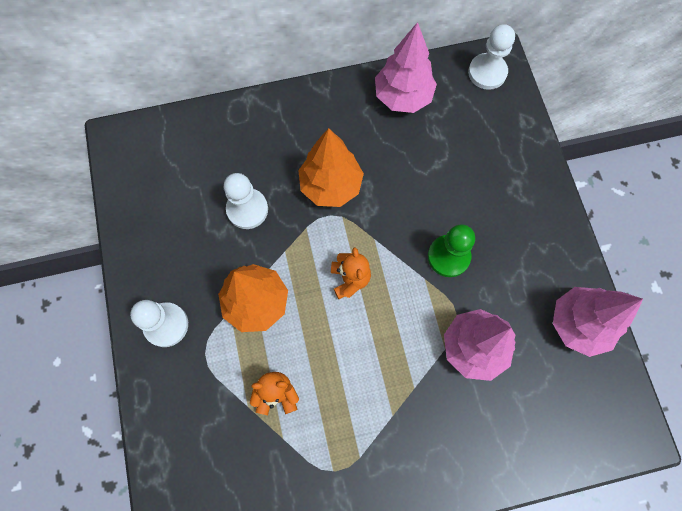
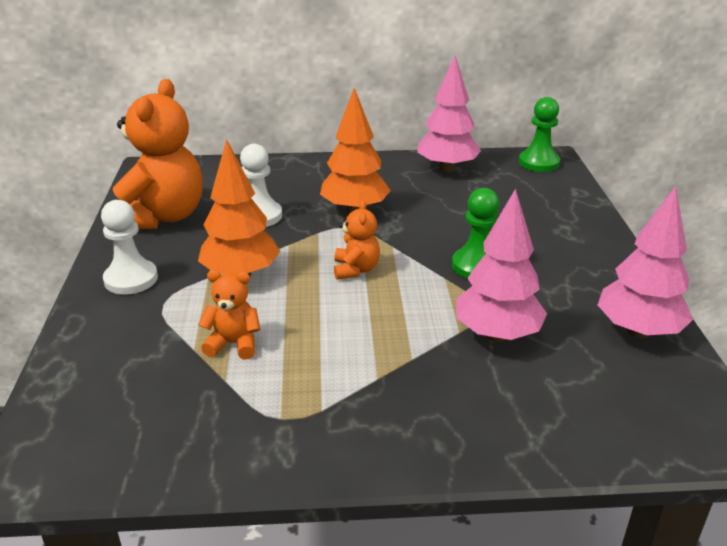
camera: 10 degrees right, 40 degrees down
(160, 225) = (162, 217): none -> orange teddy bear
(487, 72) = (538, 163): white pawn -> green pawn

